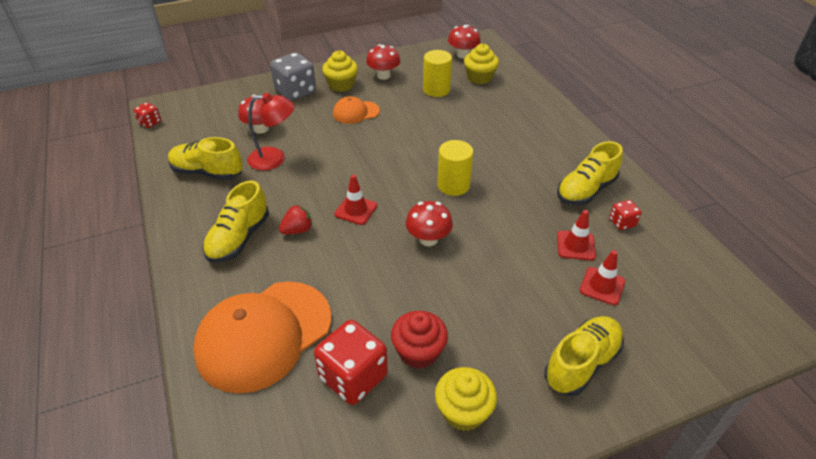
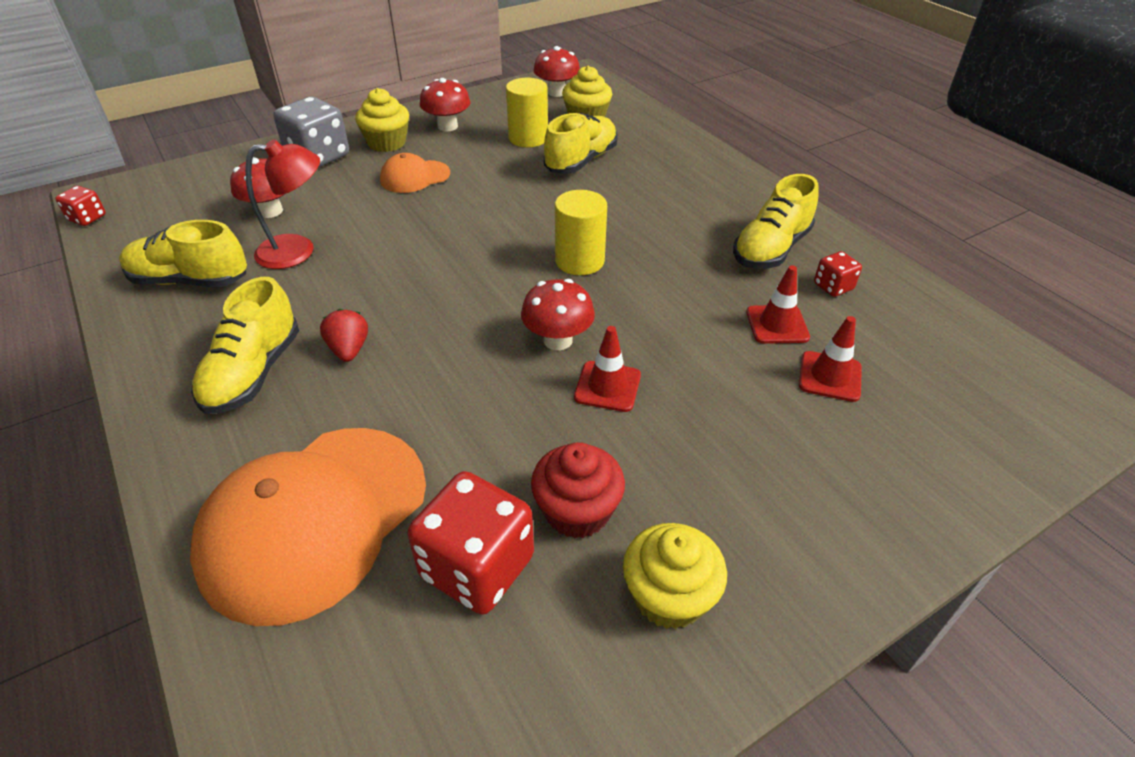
camera: 10 degrees left, 0 degrees up
(297, 230) = (349, 350): red strawberry -> red strawberry turned 60 degrees counterclockwise
(356, 210) = (437, 310): red traffic cone -> red traffic cone (607, 386)
(581, 363) = (831, 493): yellow shoe -> yellow shoe (581, 161)

